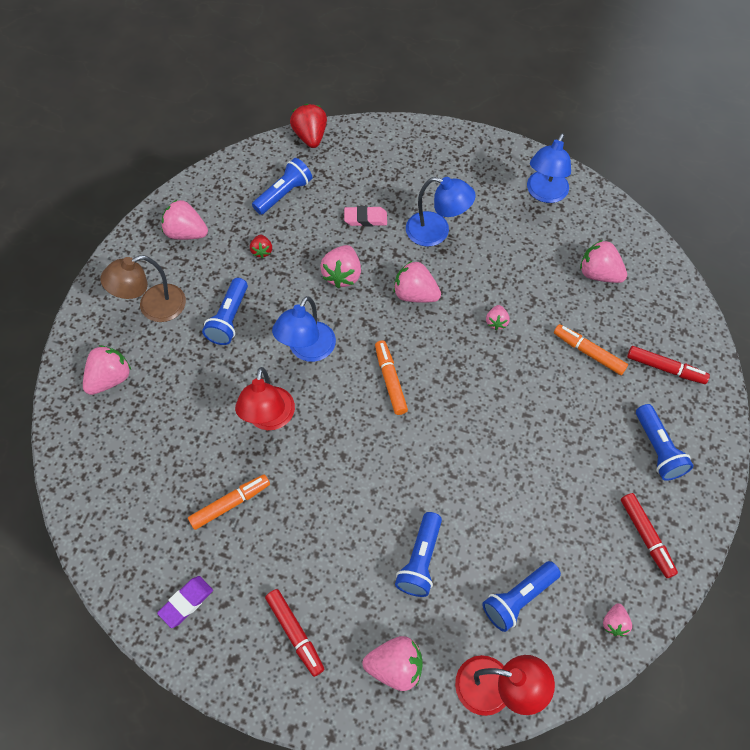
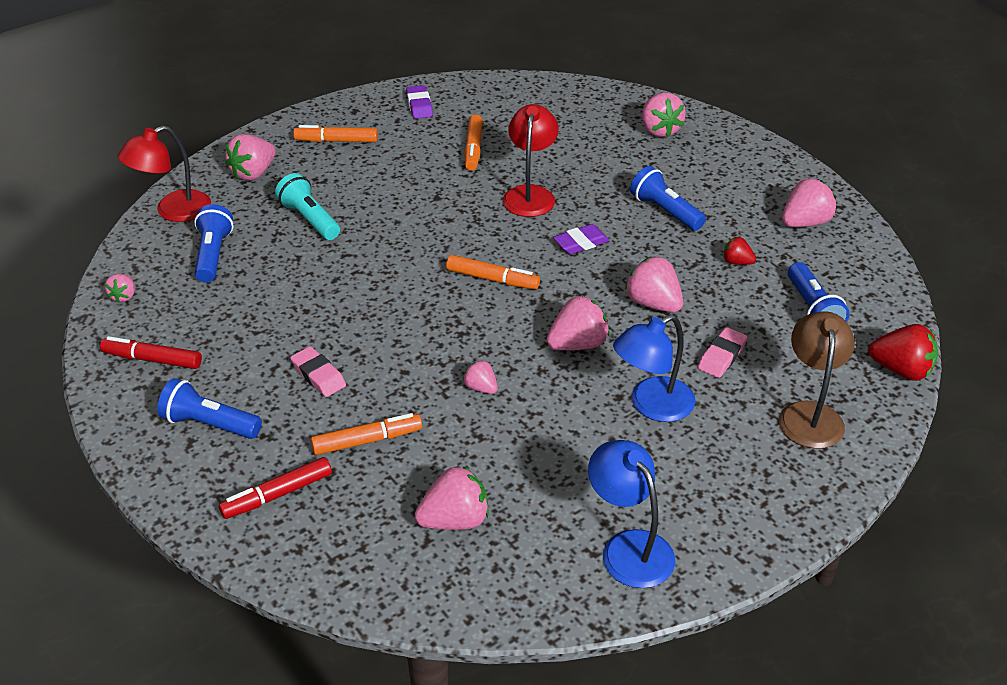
camera: 125 degrees right, 20 degrees down
(153, 307) = (721, 174): brown lamp -> brown lamp (810, 414)
(269, 419) = (530, 194): red lamp -> red lamp turned 60 degrees clockwise
(295, 633) = (336, 141): red marker -> orange marker
(307, 350) = (581, 243): blue lamp -> purple eraser
(420, 560) = (309, 219): blue flashlight -> turquoise flashlight
(566, 419) = (318, 375): none -> pink eraser
(614, 623) = (124, 296): pink strawberry -> pink strawberry turned 135 degrees counterclockwise

